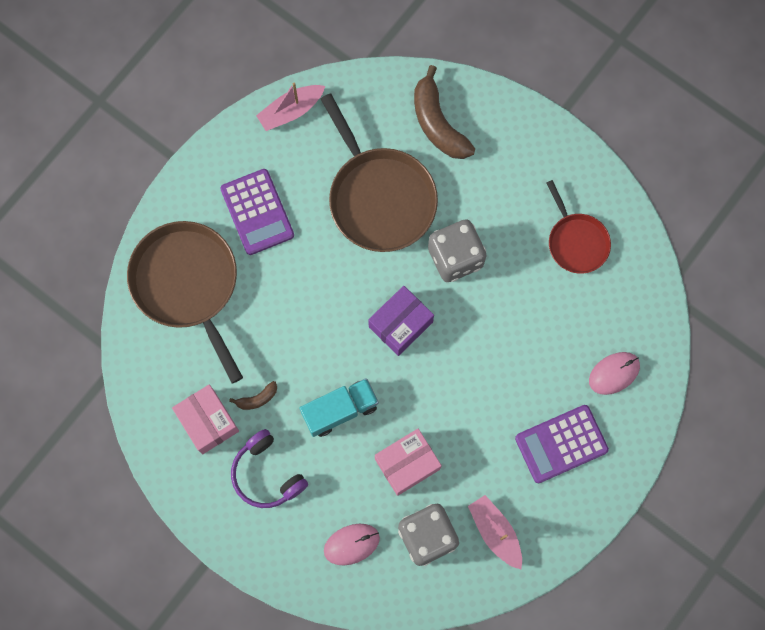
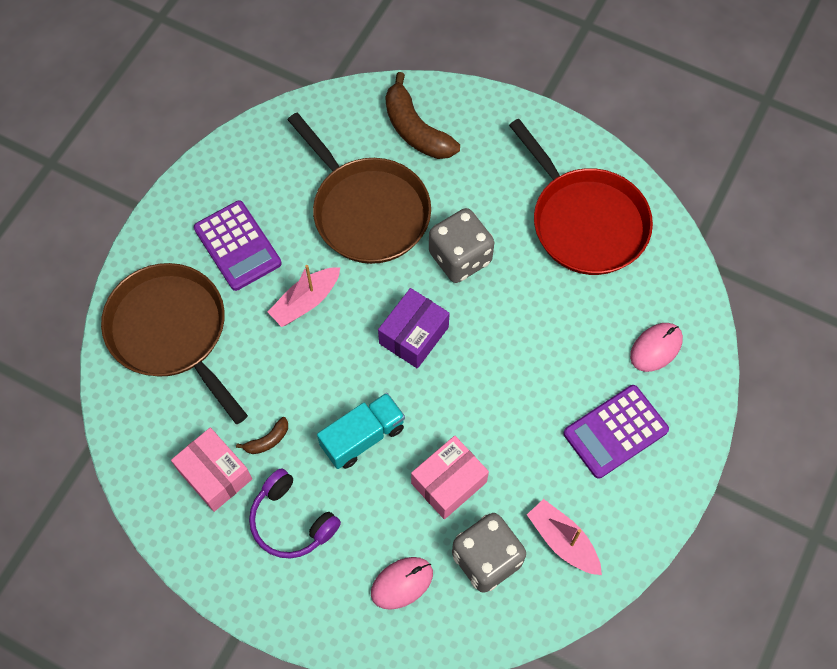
camera: 10 degrees left, 10 degrees down
(291, 111) = (258, 141): pink boat -> pink boat (305, 301)
(576, 242) = (585, 222): red pan -> red pan, size x1.75

